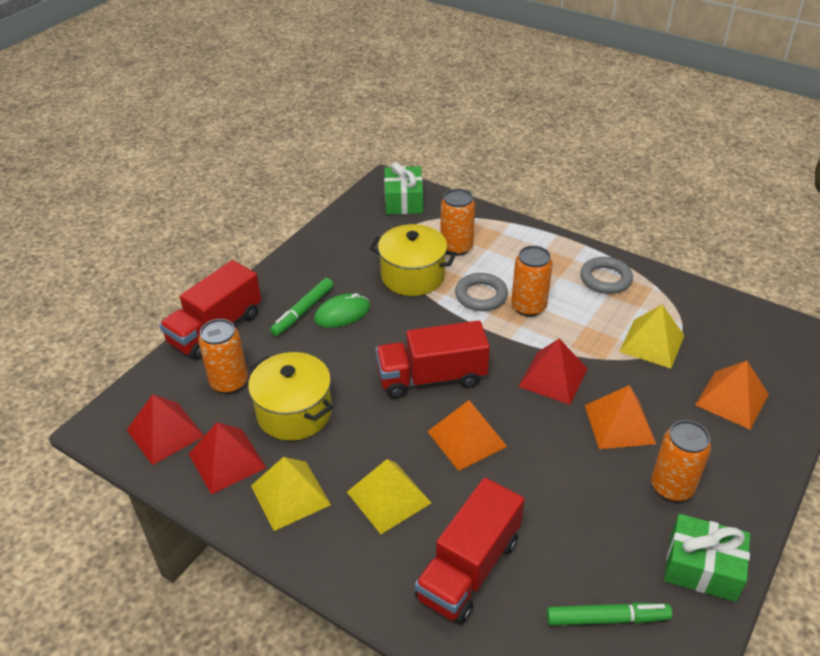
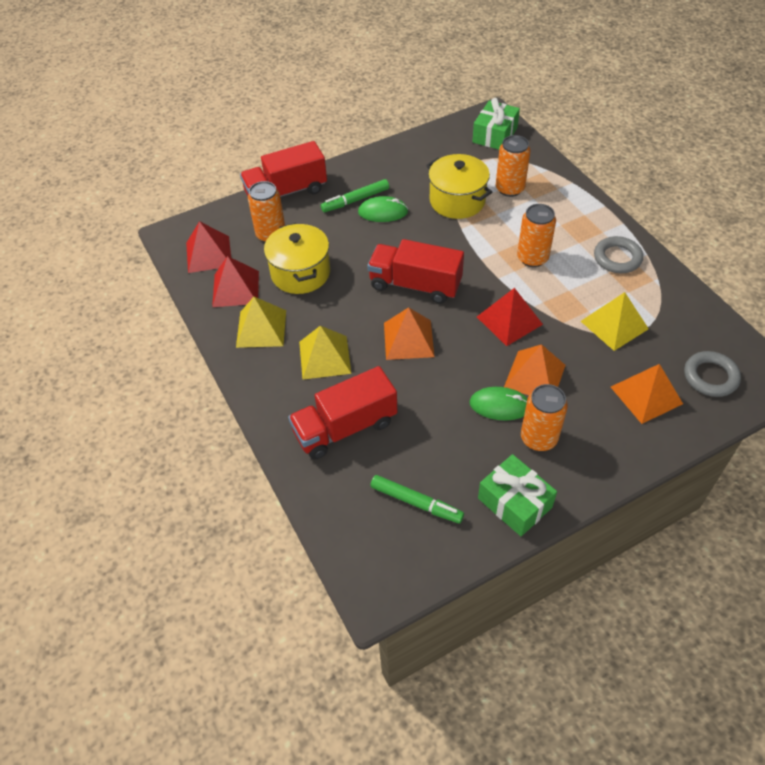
camera: 30 degrees right, 10 degrees up
(481, 295) = (500, 235): grey ring -> grey ring (710, 377)
(610, 469) = (499, 405): none -> green mouse

